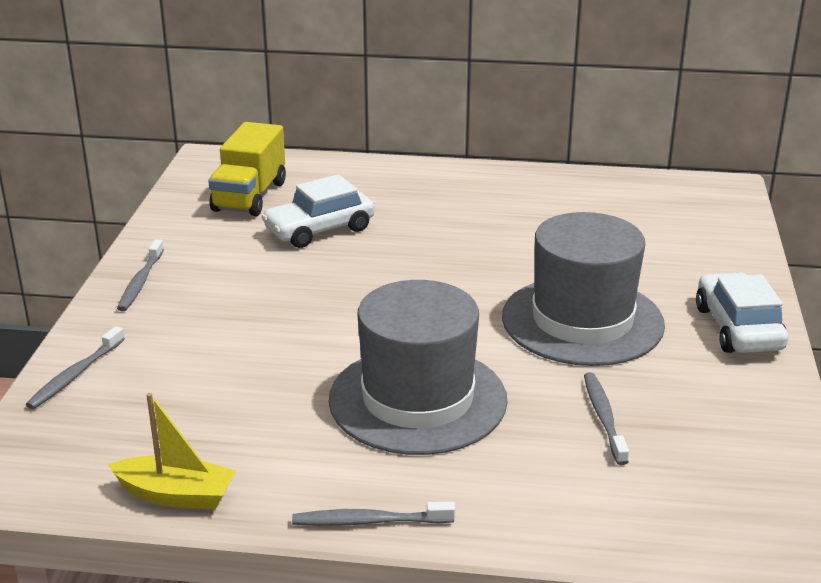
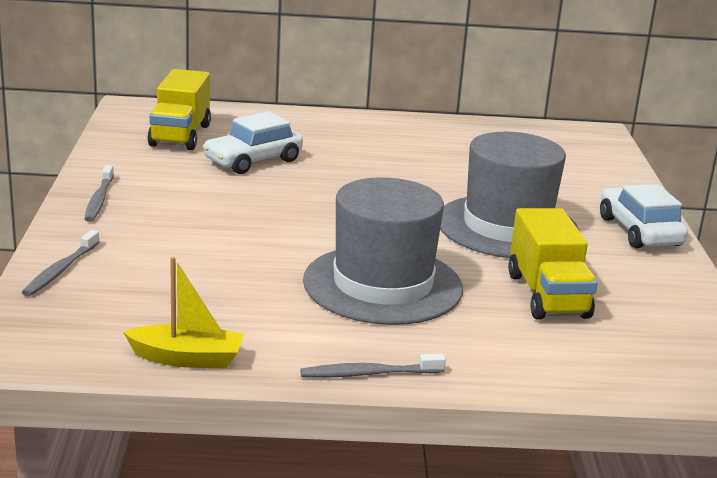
camera: 10 degrees left, 5 degrees down
(604, 418) = (547, 296): grey toothbrush -> yellow truck

